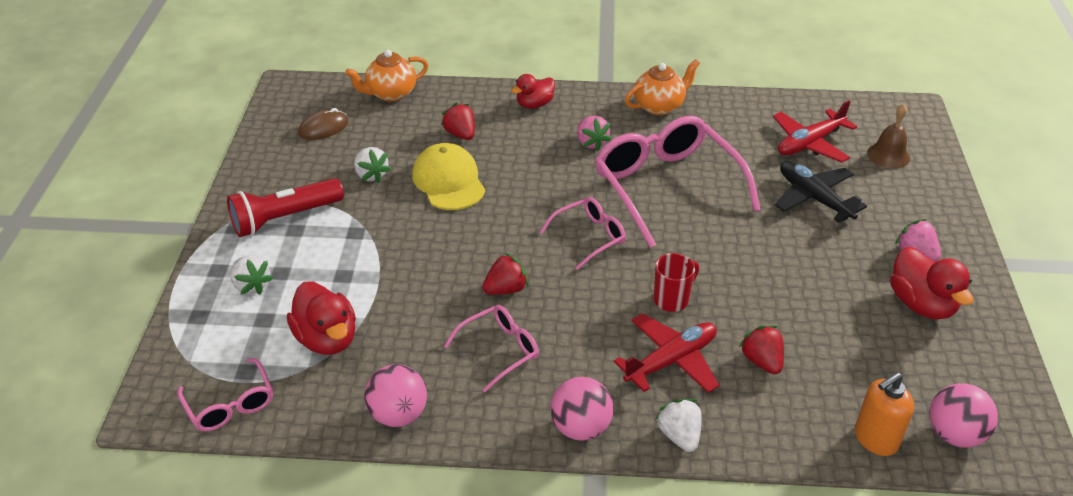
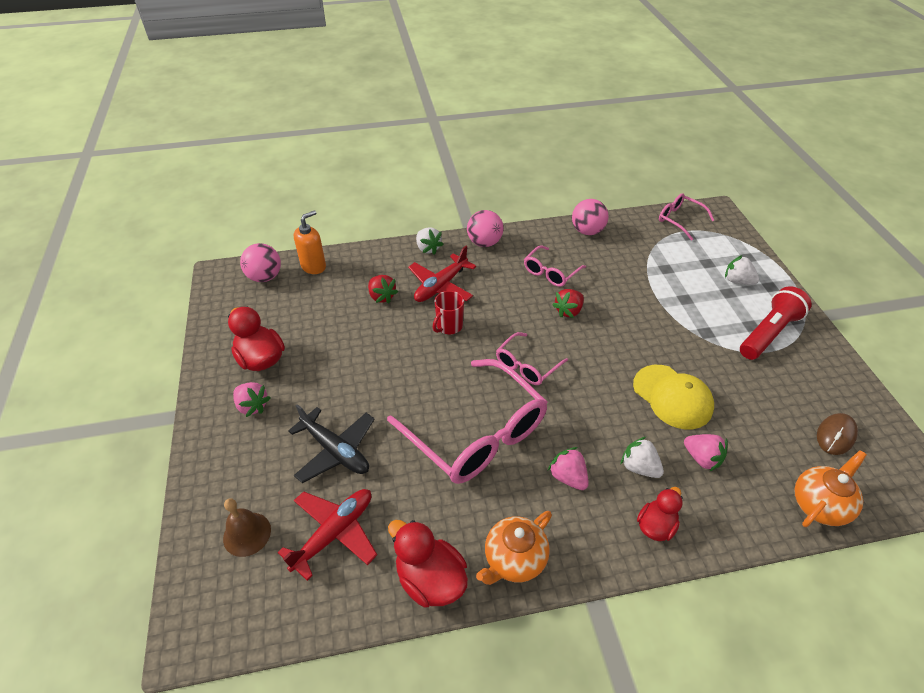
camera: 165 degrees right, 5 degrees up
(327, 339) = (659, 259): red duck -> red duck (430, 579)
(371, 175) = (742, 389): white strawberry -> white strawberry (639, 467)
(461, 134) = (702, 458): red strawberry -> pink strawberry

